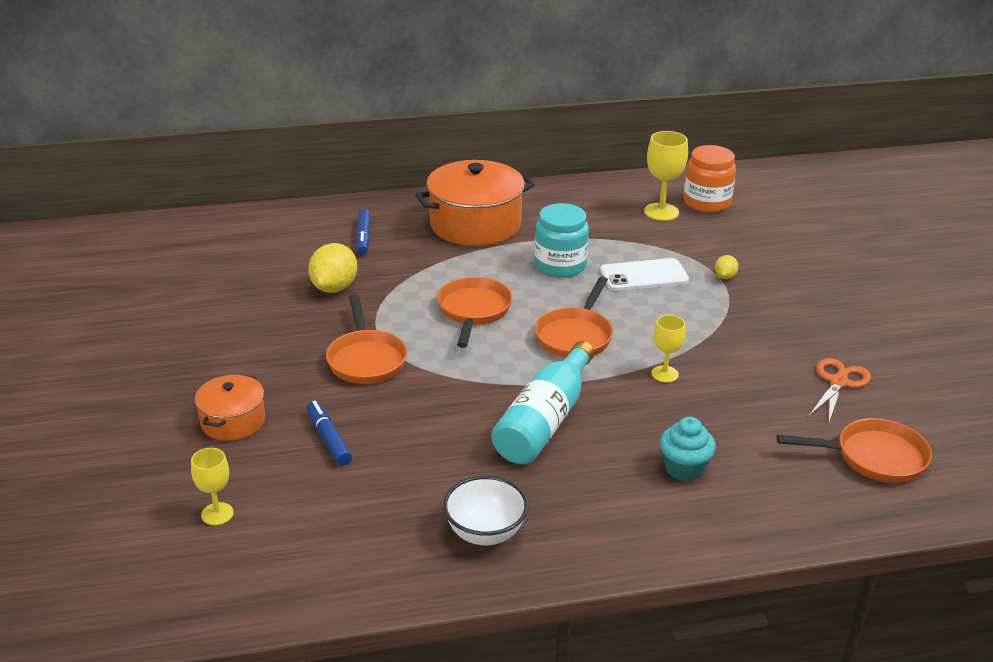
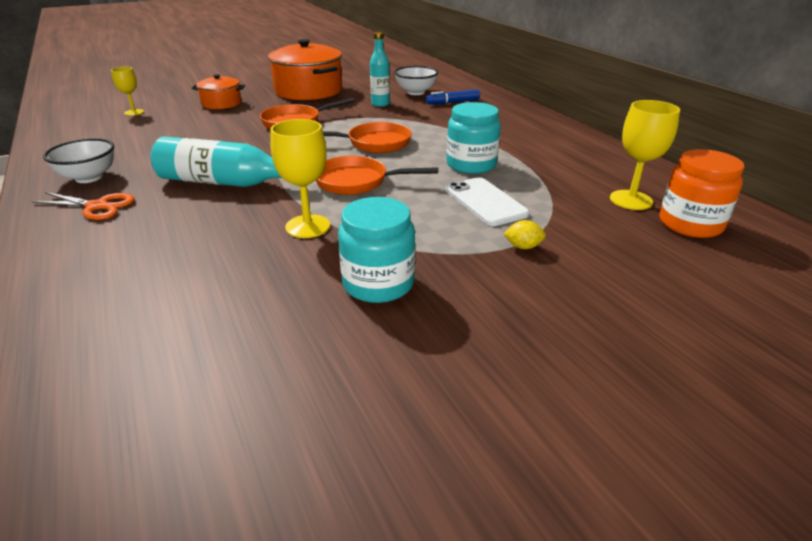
camera: 75 degrees right, 0 degrees up
(304, 255) = (416, 92): none -> white bowl
(328, 439) = (203, 125): blue marker -> none
(334, 287) = (380, 104): yellow lemon -> turquoise bottle
(475, 224) = (508, 129): orange pot -> orange pot (308, 91)
(665, 374) = (307, 226): yellow goblet -> yellow goblet, size x1.59
(684, 468) = (151, 247): turquoise cupcake -> none
(766, 349) = (378, 283): none -> turquoise jar
(838, 382) = (322, 344): orange scissors -> orange scissors (97, 206)
(874, 457) = (151, 380): orange pan -> none

